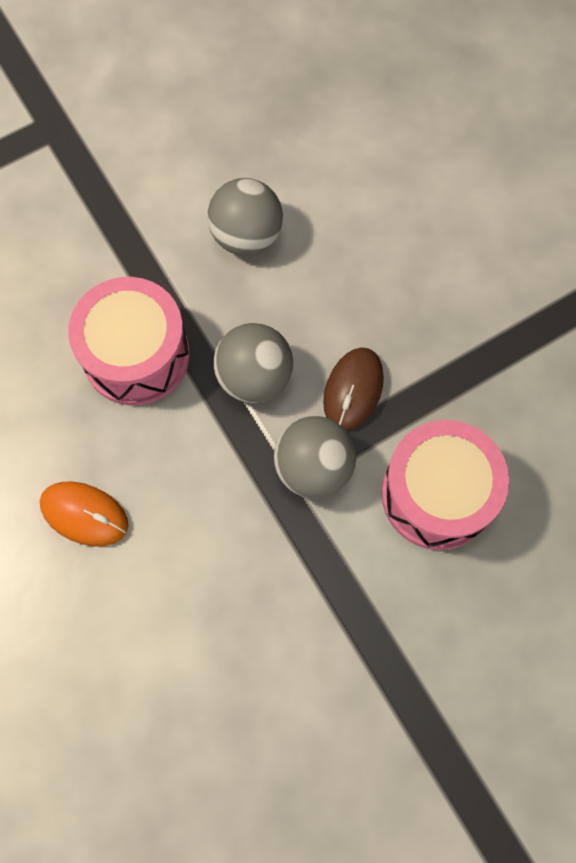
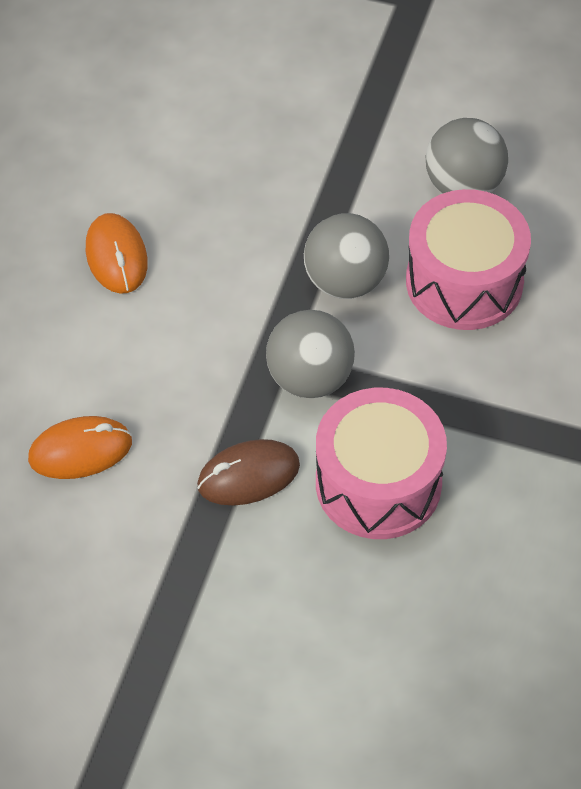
camera: 50 degrees right, 15 degrees down
(136, 355) = (280, 191): pink drum -> pink drum (464, 282)
(233, 679) = (80, 451): none -> orange mouse
(353, 390) = (408, 357): brown mouse -> brown mouse (248, 475)

